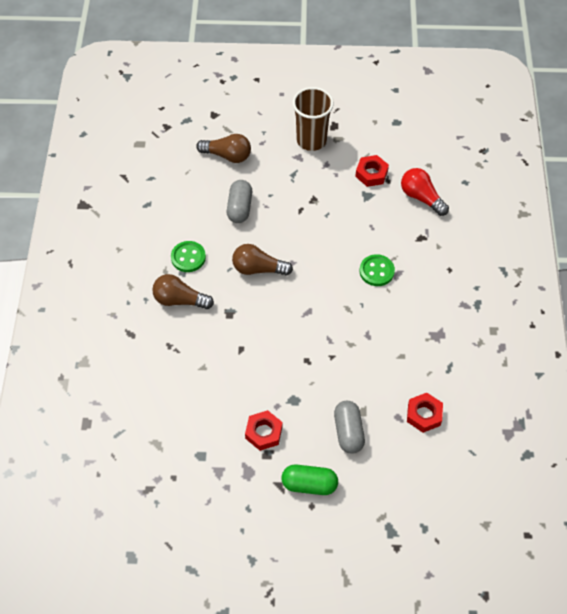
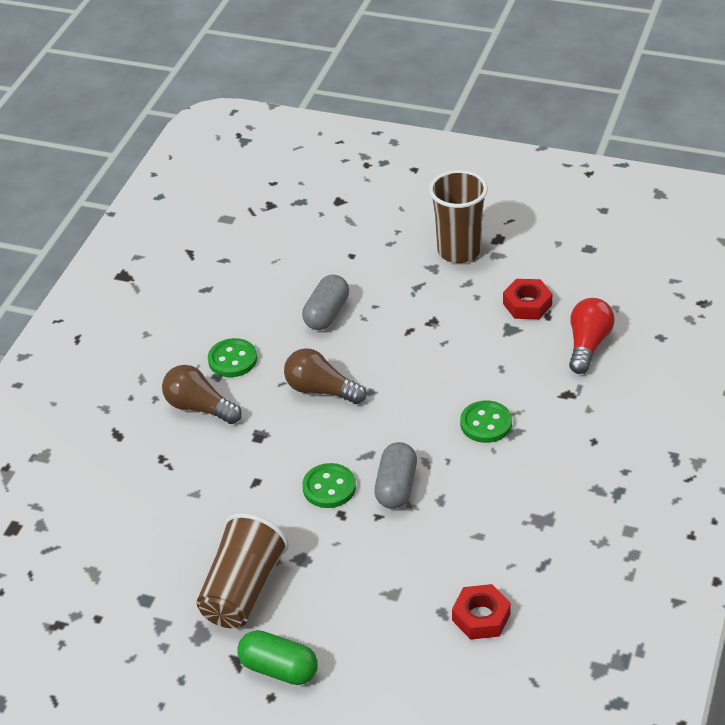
camera: 20 degrees right, 15 degrees down
(227, 155) = (336, 250): brown light bulb -> none
(263, 432) = (243, 590): red nut -> brown cup
(291, 342) = (329, 487): none -> green button
(348, 432) = (362, 615): grey capsule -> grey capsule (396, 487)
(421, 197) = (588, 345): red light bulb -> red light bulb turned 45 degrees clockwise

